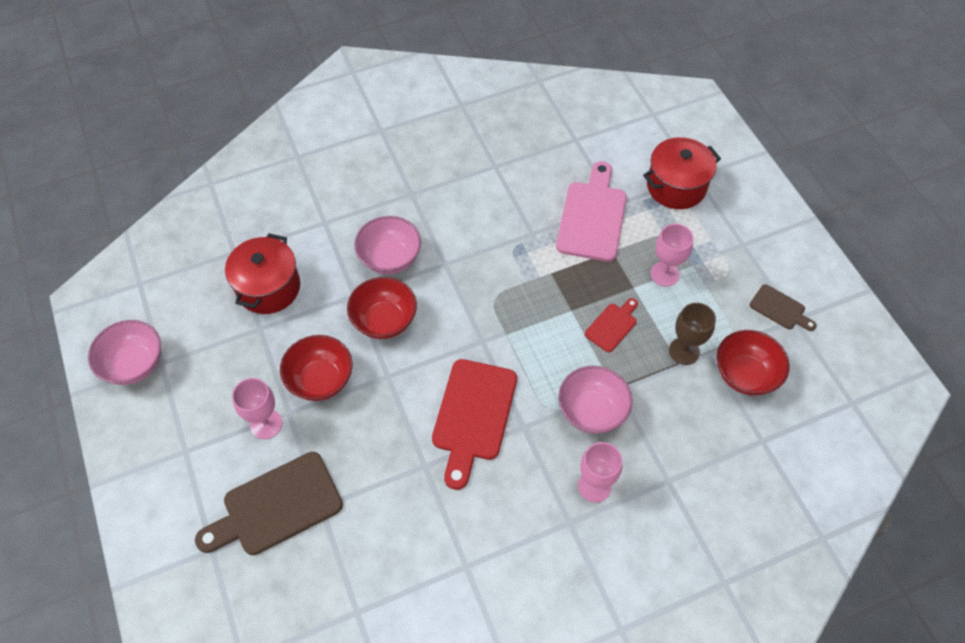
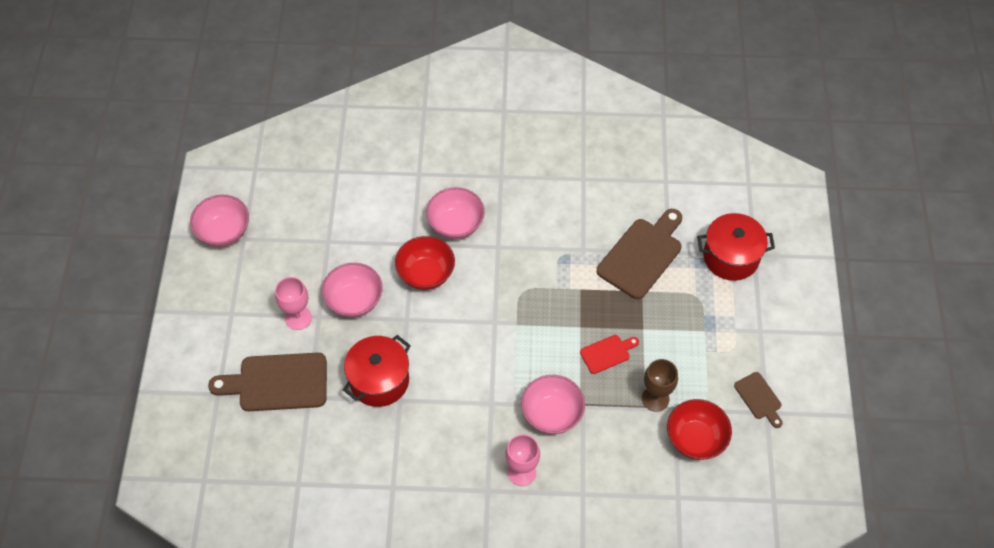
camera: 25 degrees right, 0 degrees up
(268, 288) = (350, 211): red pot -> red pot (379, 380)
(321, 380) = (354, 301): red bowl -> pink bowl
(473, 415) = (456, 378): red cutting board -> none
(592, 216) = (642, 255): pink cutting board -> brown cutting board
(664, 274) = (676, 328): pink goblet -> none

